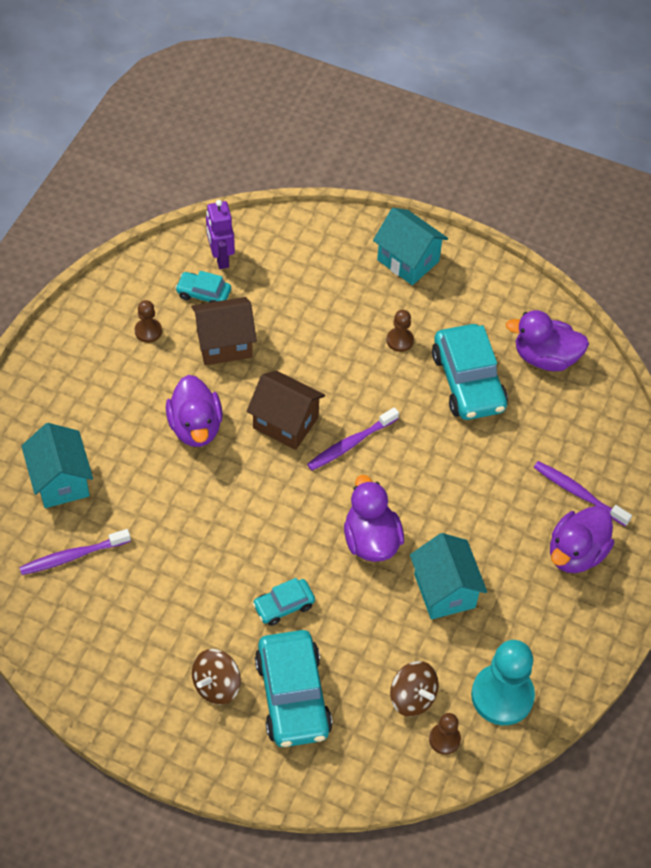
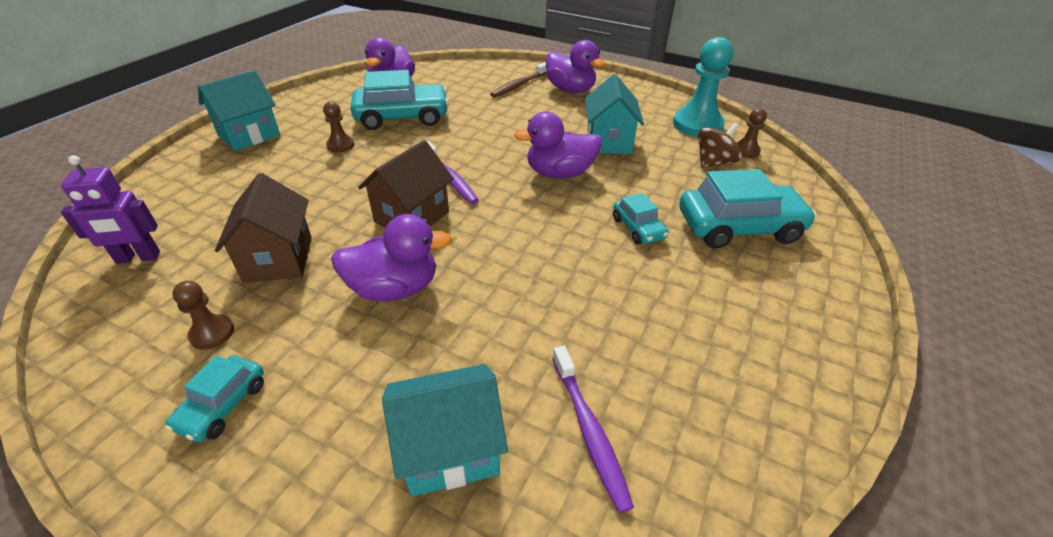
camera: 85 degrees left, 15 degrees down
(203, 294) = (186, 275): turquoise car -> turquoise car (223, 405)
(216, 685) = (747, 281): brown spinning top -> none
(444, 590) = (608, 142): turquoise house -> turquoise house turned 75 degrees counterclockwise
(578, 493) = (519, 85): purple toothbrush -> brown toothbrush

